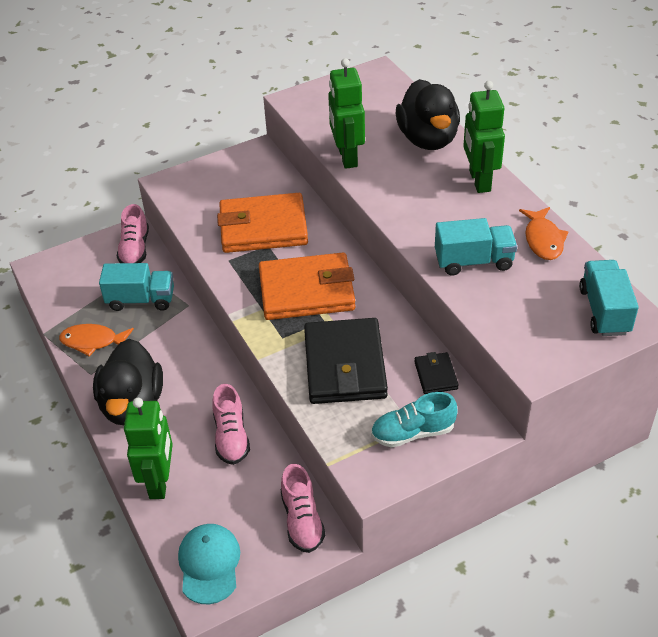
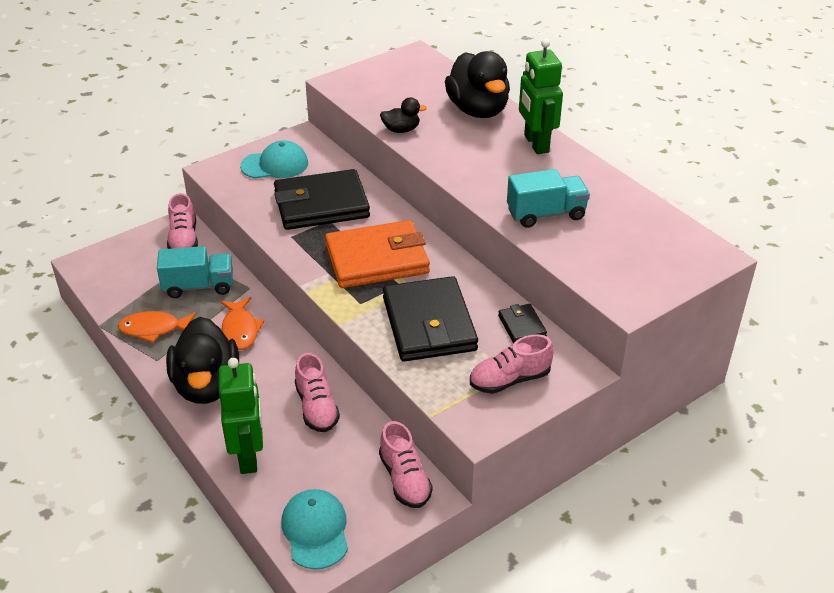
camera: 10 degrees left, 5 degrees down
(226, 181) = (275, 165): none -> turquoise cap
(263, 228) = (321, 205): orange wallet -> black wallet
(347, 157) = (401, 130): green robot -> black duck
(413, 433) = (509, 380): turquoise shoe -> pink shoe
(543, 240) = (609, 191): orange fish -> orange fish (240, 330)
(604, 311) = (681, 249): turquoise truck -> none

